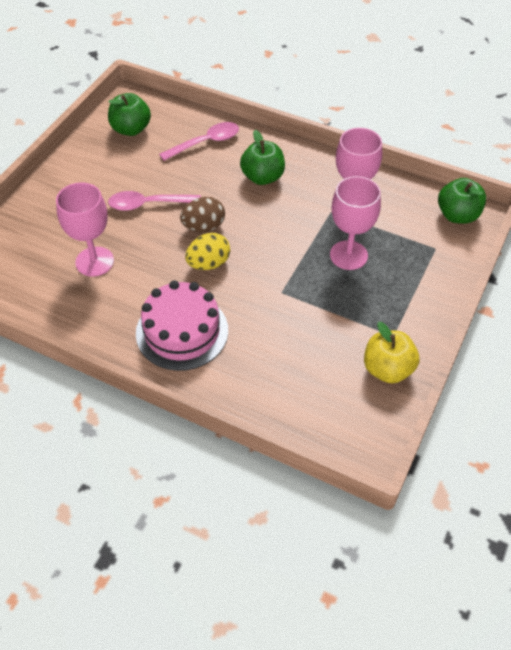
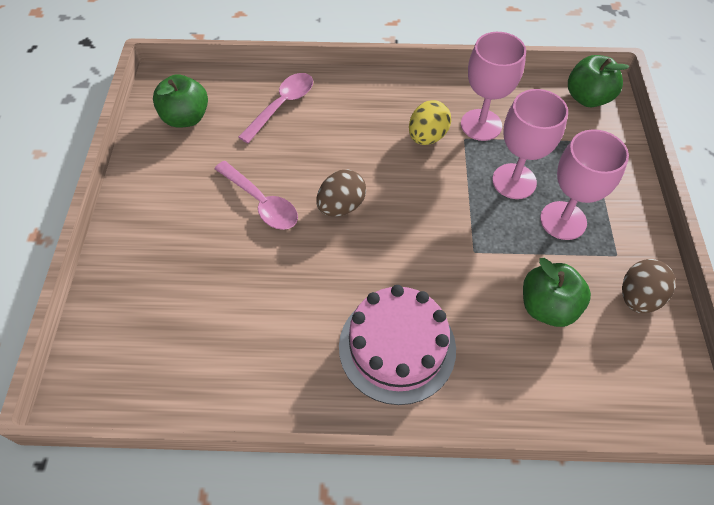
camera: 25 degrees left, 5 degrees up
(94, 261) = (240, 300): pink goblet -> pink goblet (563, 220)
(148, 204) = (261, 202): pink spoon -> pink spoon turned 105 degrees counterclockwise
(208, 263) = (374, 249): yellow egg -> yellow egg (427, 136)
(262, 177) = (369, 124): green apple -> green apple (547, 307)
(387, 369) = (638, 297): yellow apple -> brown egg

